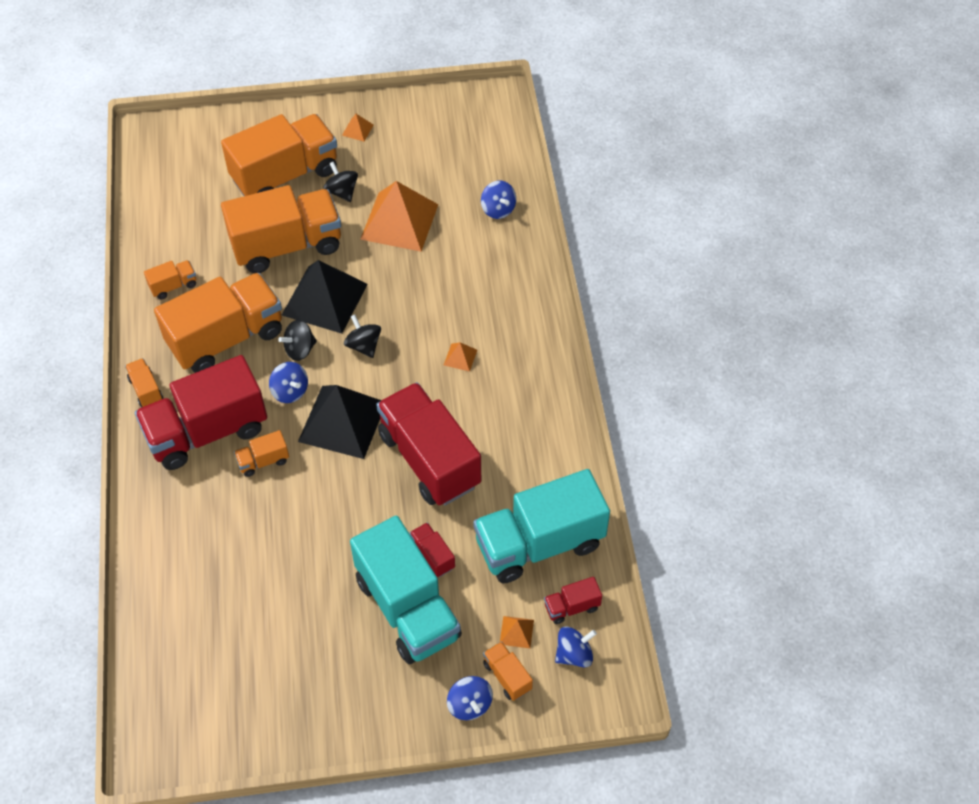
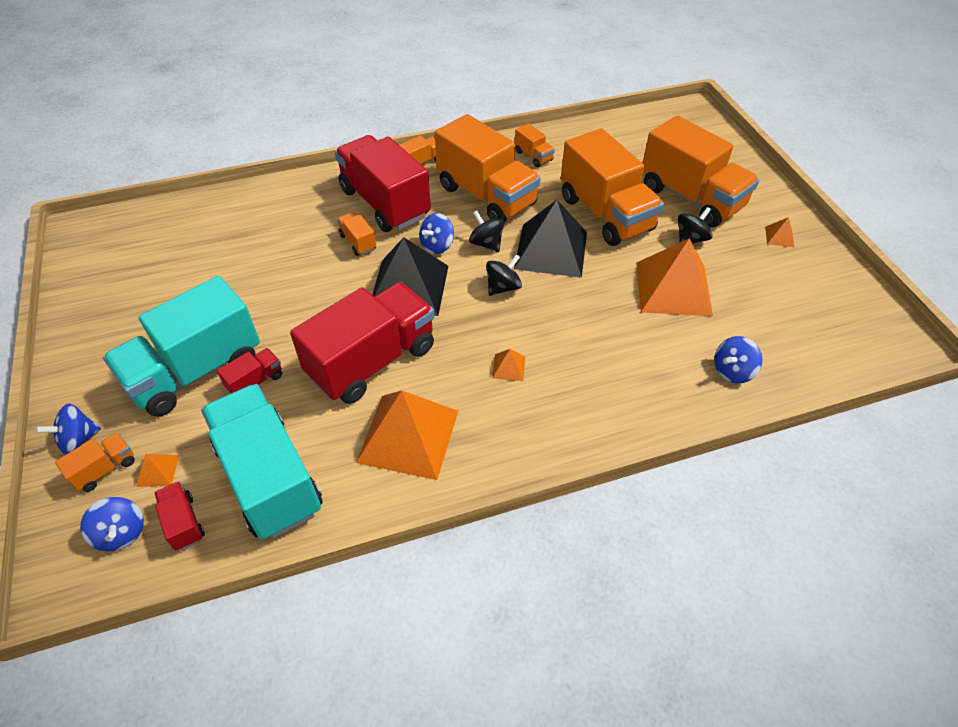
camera: 80 degrees right, 5 degrees down
(517, 439) = (408, 436): none -> orange pyramid

